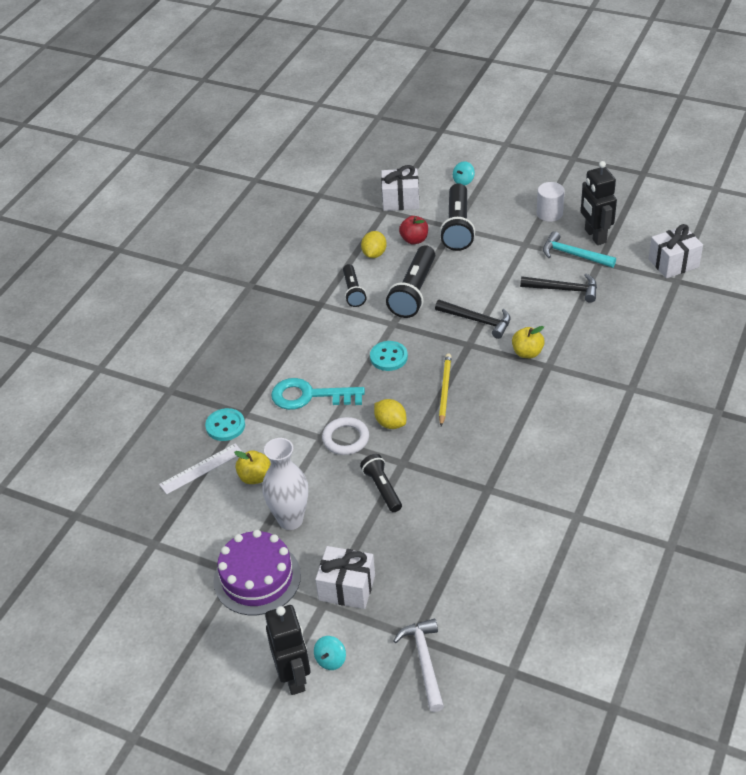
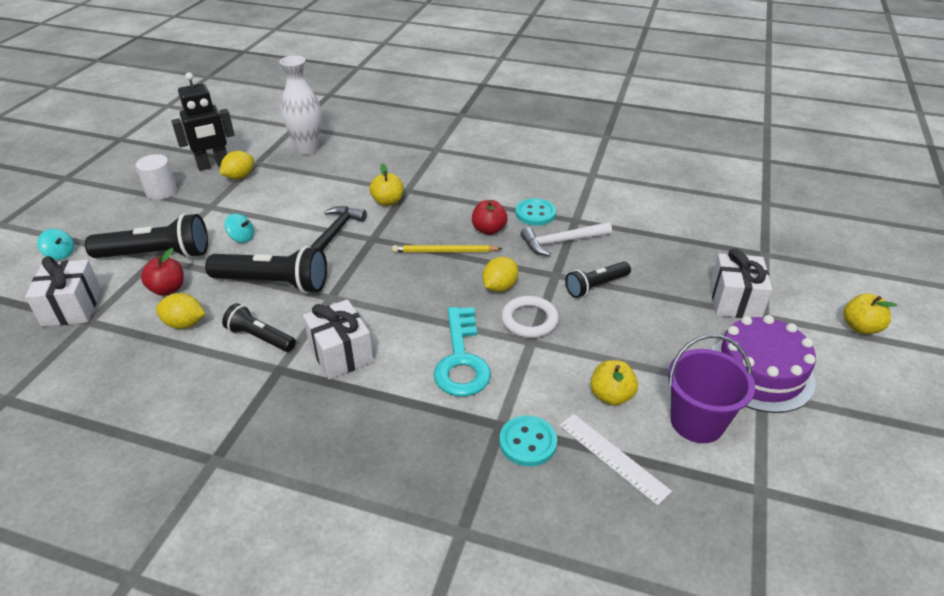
camera: 100 degrees left, 5 degrees down
(218, 523) = (697, 422): none -> purple bucket
(290, 520) = (665, 354): white vase -> white vase (307, 149)
(294, 677) = (860, 327): black robot -> yellow apple
(330, 660) = (824, 304): turquoise spinning top -> turquoise spinning top (242, 238)
(353, 291) = (260, 338): black flashlight -> black flashlight turned 135 degrees counterclockwise
(388, 357) = (391, 296): turquoise button -> turquoise button (535, 213)
(424, 661) = (786, 247): white hammer -> white hammer (561, 242)
(475, 422) = (489, 230): none -> red apple
(564, 290) = (294, 182): black hammer -> none
(573, 255) = (240, 177): turquoise hammer -> yellow lemon
(673, 263) = (270, 127): white gift -> white gift (341, 353)

